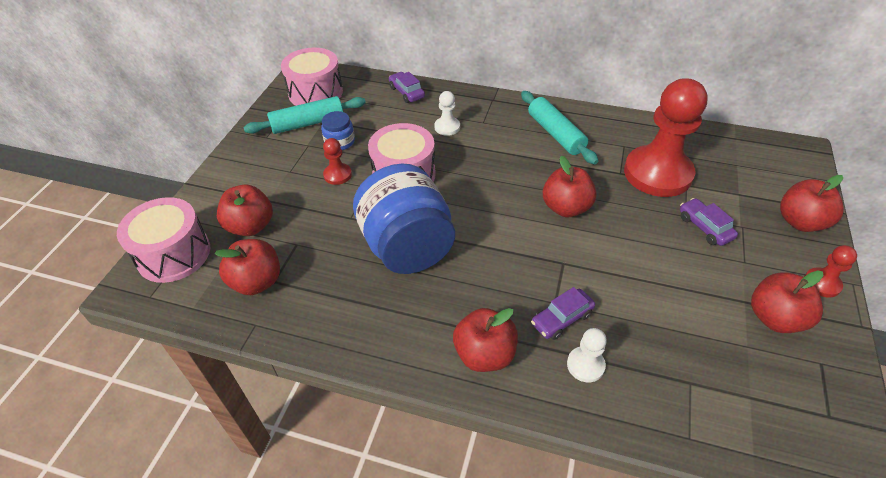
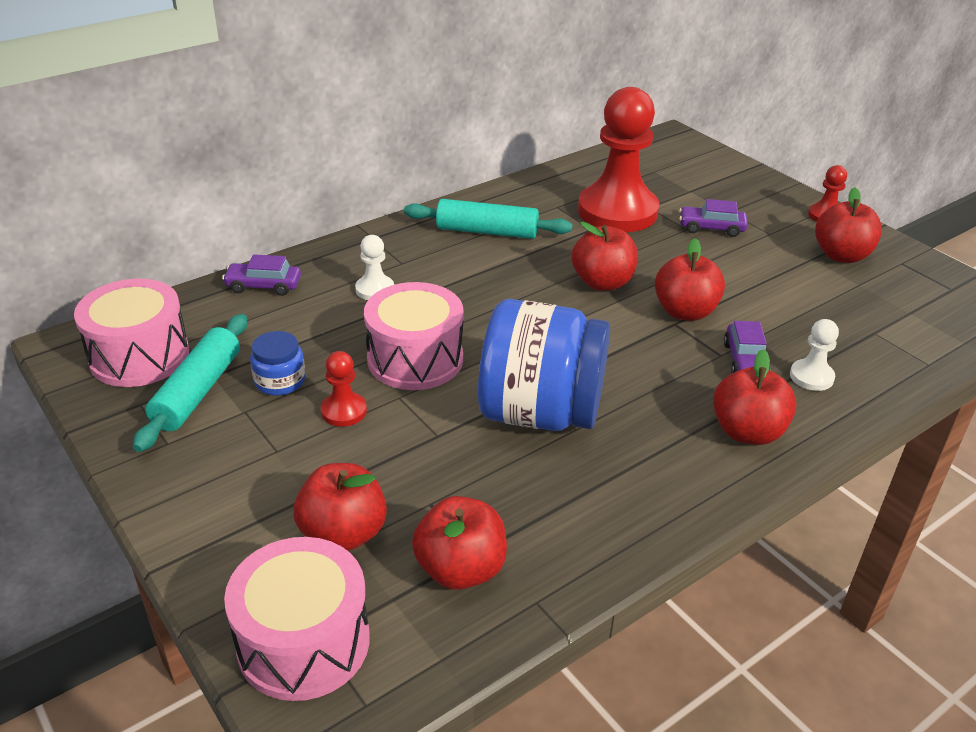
camera: 55 degrees left, 10 degrees down
(800, 222) = (752, 185): red apple -> red apple (685, 312)

